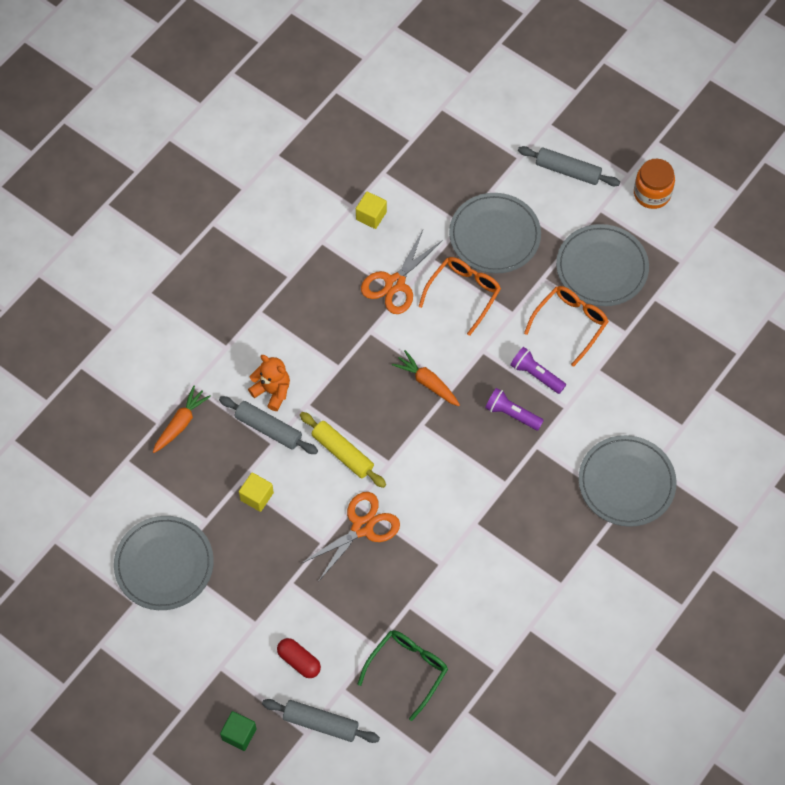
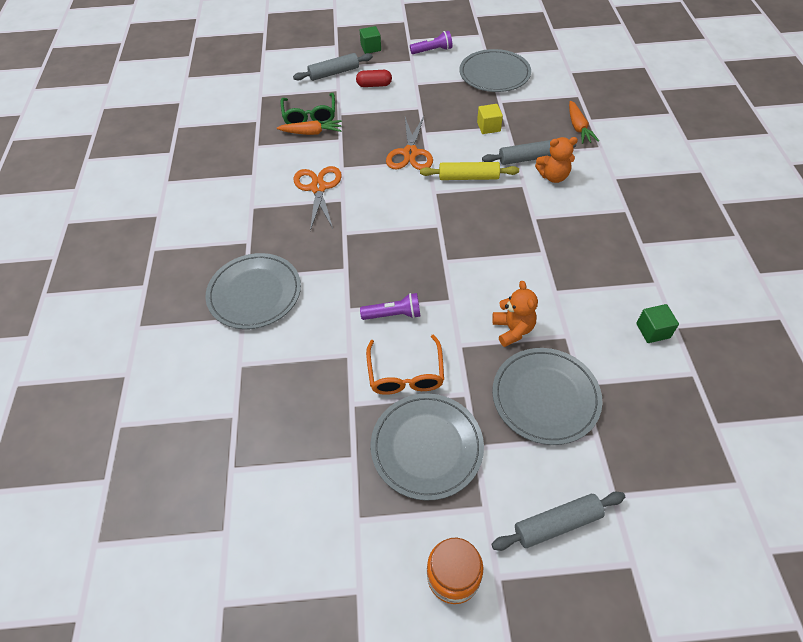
camera: 140 degrees right, 10 degrees down
(371, 216) = (653, 331): yellow cube -> green cube
(395, 283) = (569, 296): orange scissors -> orange scissors (318, 188)
(427, 382) = (465, 251): orange carrot -> orange carrot (311, 133)
(463, 293) = (513, 329): orange glasses -> orange teddy bear
(511, 414) = (384, 276): purple flashlight -> purple flashlight (432, 51)

